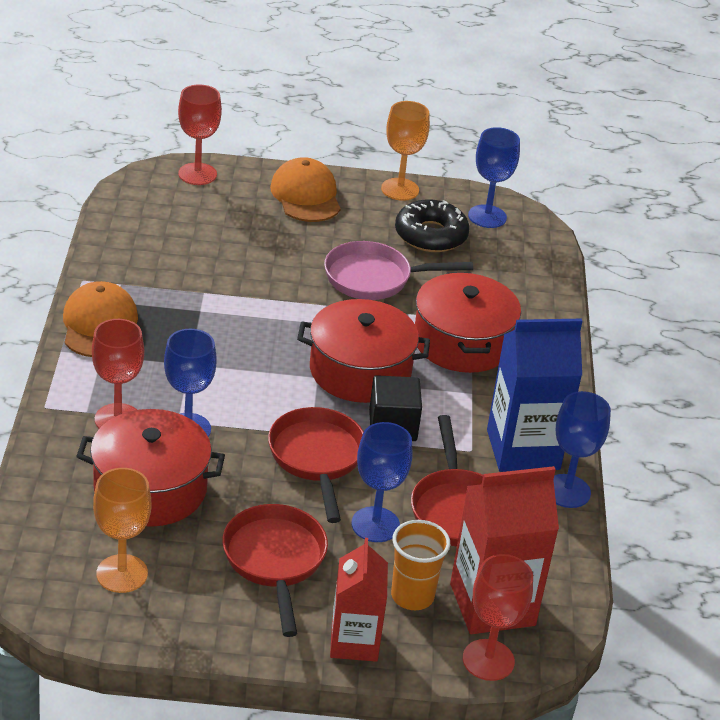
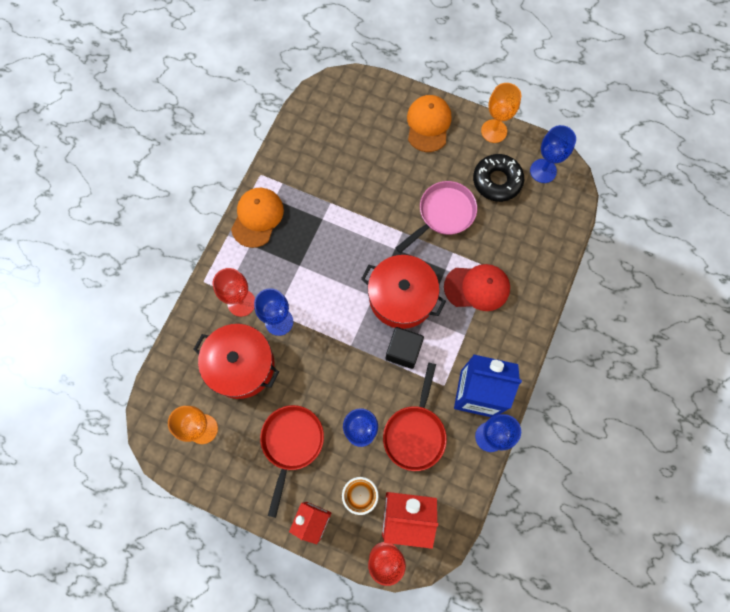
camera: 25 degrees right, 35 degrees up
(197, 174) = (365, 88): red goblet -> none
(317, 458) = (346, 367): red pan -> none
(374, 278) = (443, 214): pink pan -> pink pan turned 120 degrees clockwise
(462, 342) = (477, 288): red pot -> red cap

